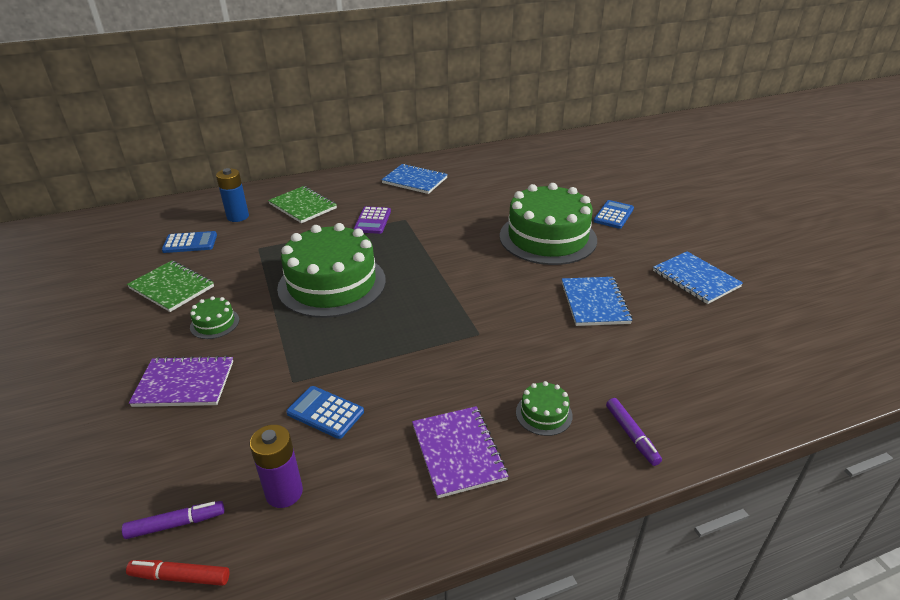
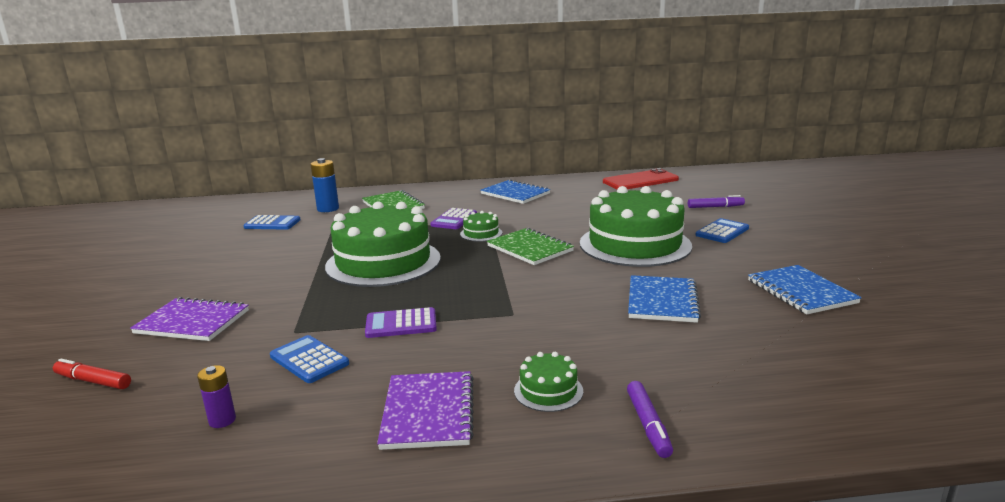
camera: 15 degrees right, 15 degrees down
(172, 287) = (233, 252): green notebook -> green notebook (530, 248)
(176, 524) = (101, 430): purple marker -> purple marker (715, 207)
(180, 577) = (71, 475): red marker -> red marker (93, 381)
(214, 323) = (252, 281): green cake -> green cake (481, 233)
(284, 492) = (222, 420): purple battery -> purple battery, size x0.61
(387, 358) = (401, 324): none -> purple calculator
(521, 154) = (640, 181): none -> red phone

